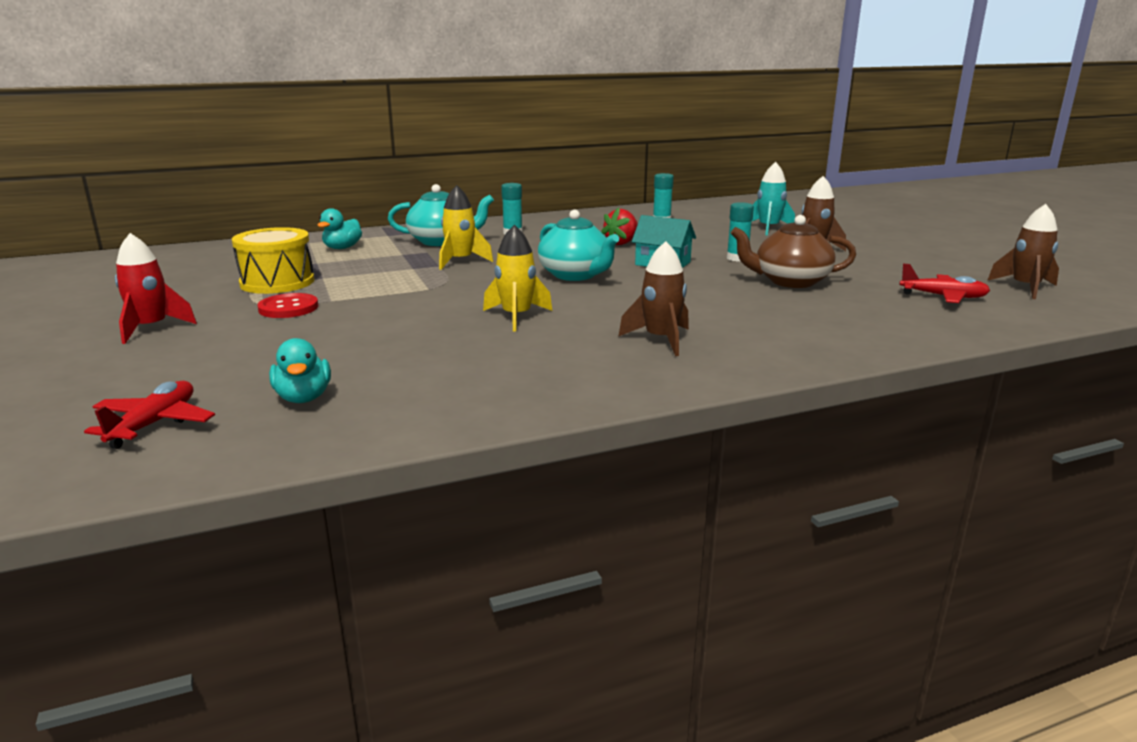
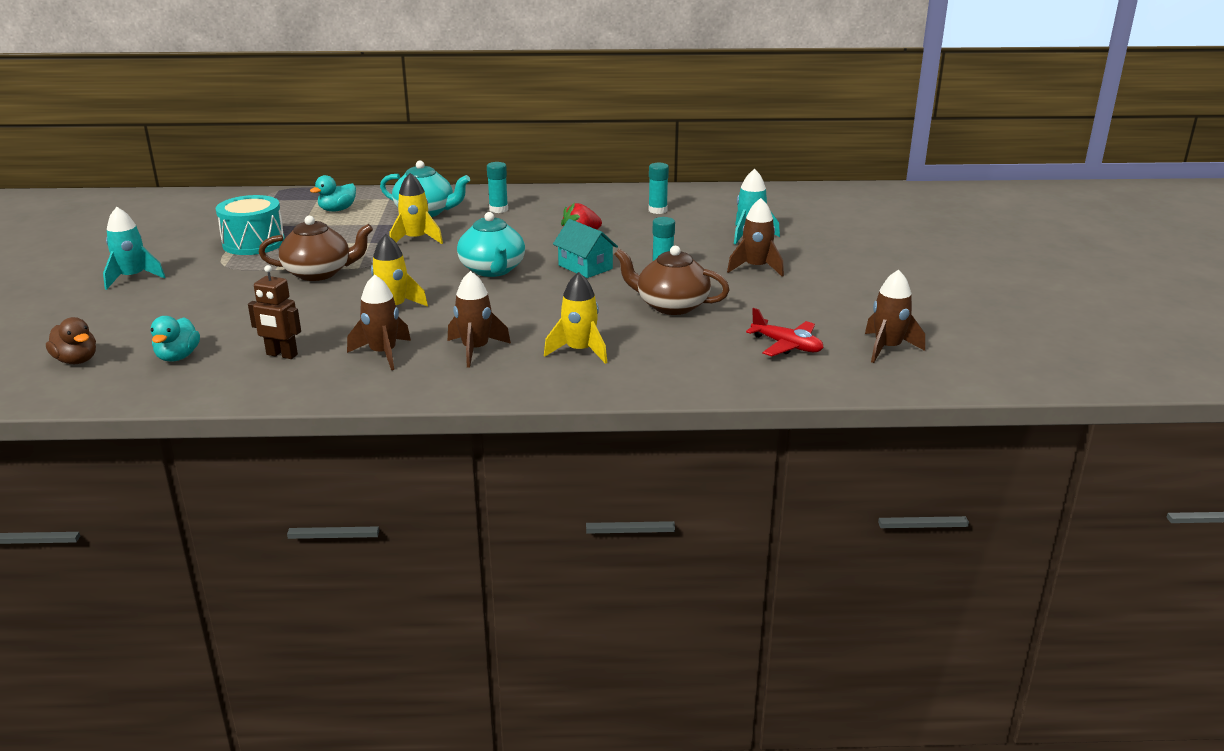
camera: 20 degrees right, 5 degrees up
(151, 328) = (132, 278): red rocket -> turquoise rocket
(154, 424) = (76, 360): red plane -> brown duck
(277, 282) = (254, 243): yellow drum -> turquoise drum
(288, 308) = (238, 272): red button -> none
(389, 298) = (319, 273): none -> brown teapot
(441, 376) = (281, 355): none -> brown robot
(563, 357) = (383, 354): none -> brown rocket
(767, 326) = (579, 351): none -> yellow rocket

